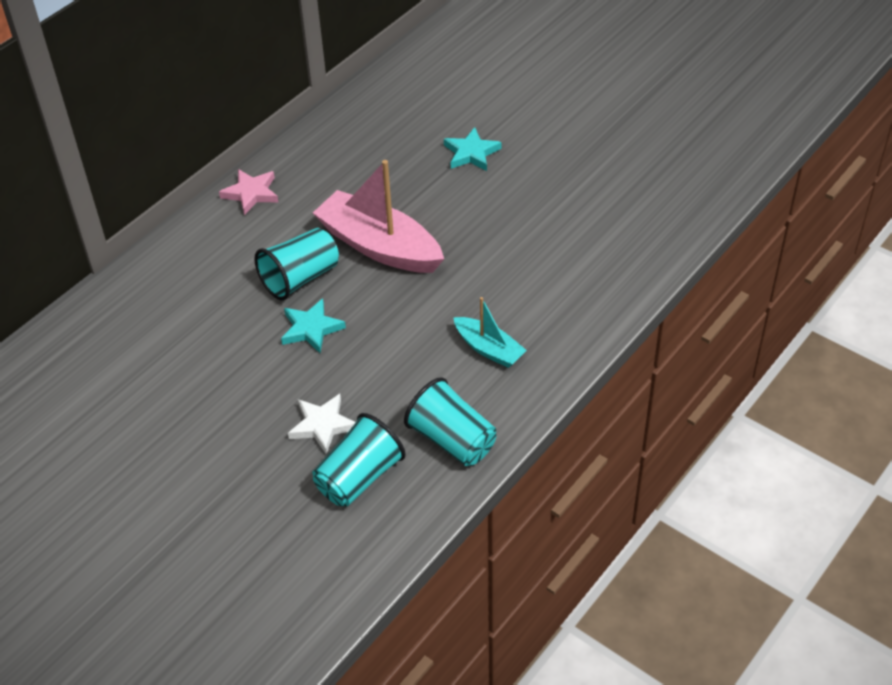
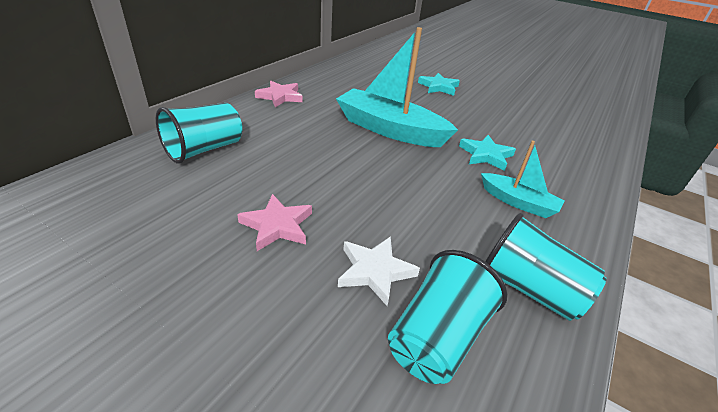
camera: 10 degrees left, 10 degrees down
(242, 382) = (277, 226): none -> pink star
(300, 278) = (327, 146): turquoise cup -> turquoise cup (204, 149)
(311, 328) = (344, 181): turquoise star -> turquoise star (485, 155)
(379, 246) = (390, 129): pink boat -> turquoise boat

